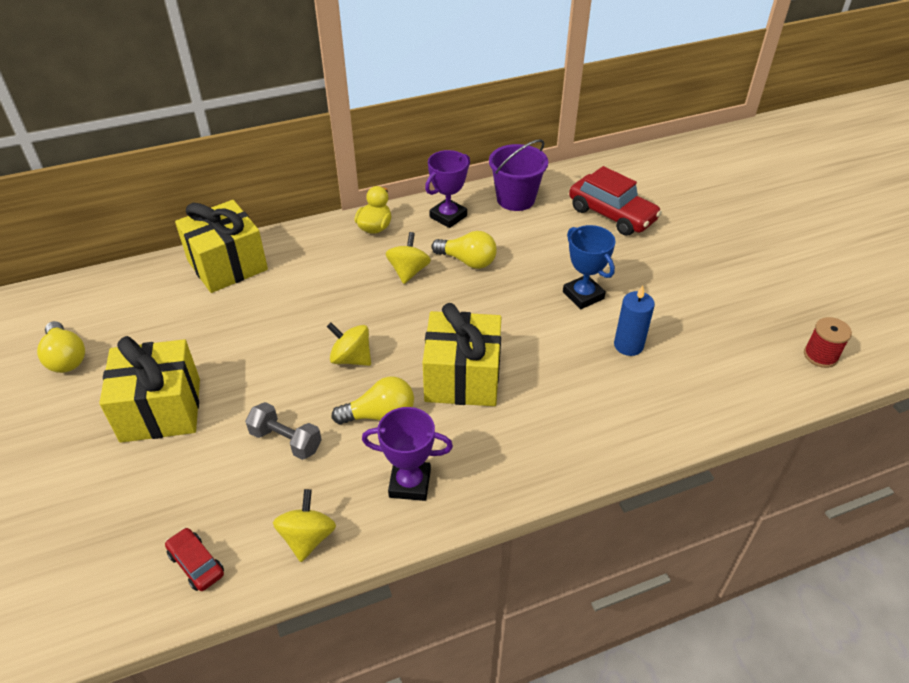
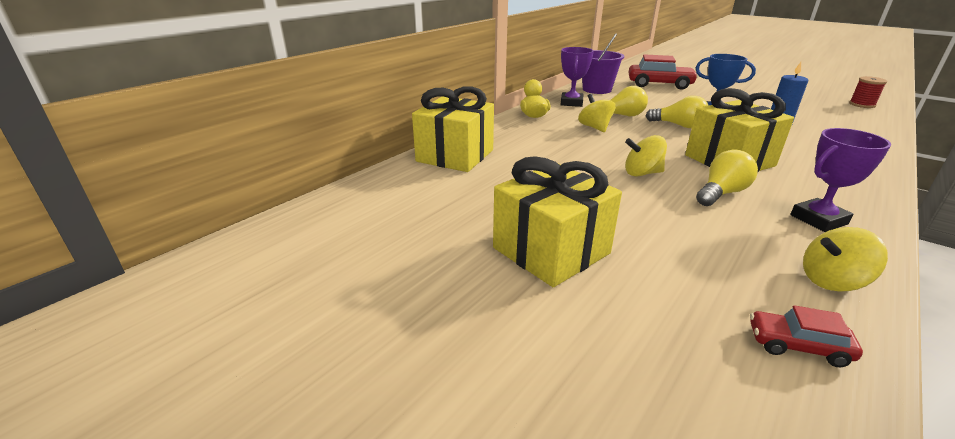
camera: 30 degrees left, 15 degrees down
(66, 358) = (390, 249): yellow light bulb -> yellow light bulb (678, 125)
(286, 441) = (690, 230): grey dumbbell -> none
(307, 538) = (832, 281): yellow spinning top -> yellow spinning top turned 75 degrees counterclockwise

